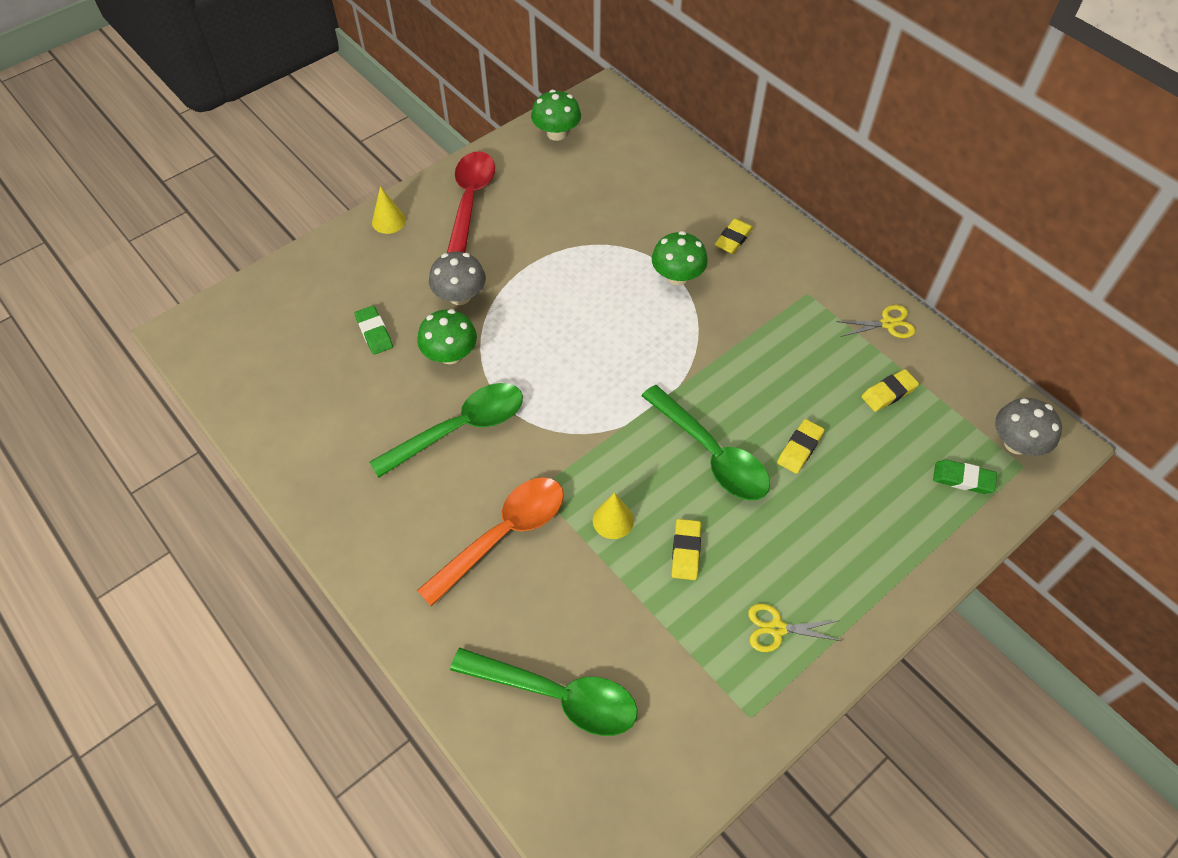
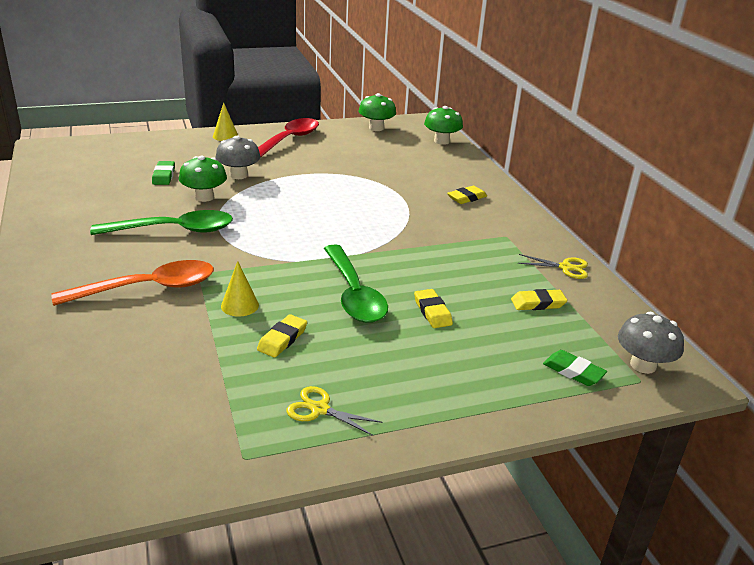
camera: 20 degrees right, 25 degrees down
(557, 695) = (93, 387): green spoon -> none
(677, 276) = (407, 204): green mushroom -> green mushroom (441, 141)
(800, 448) = (432, 312): yellow eraser -> yellow eraser turned 75 degrees counterclockwise

